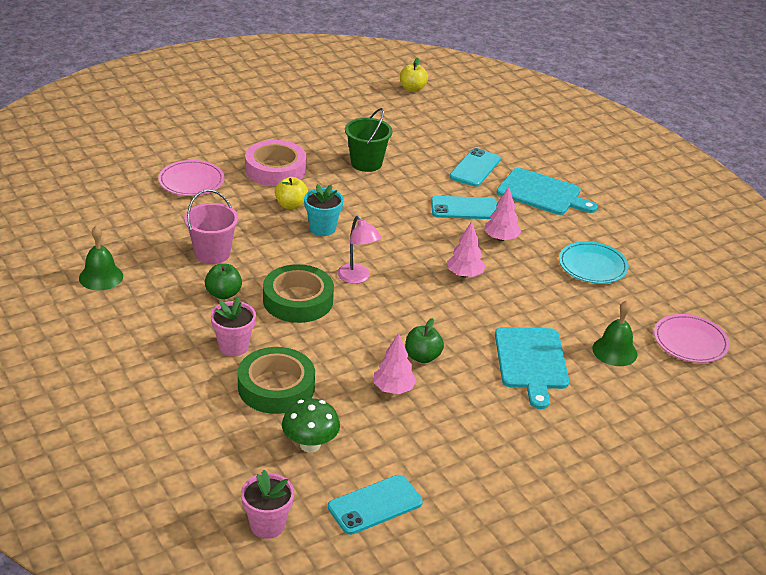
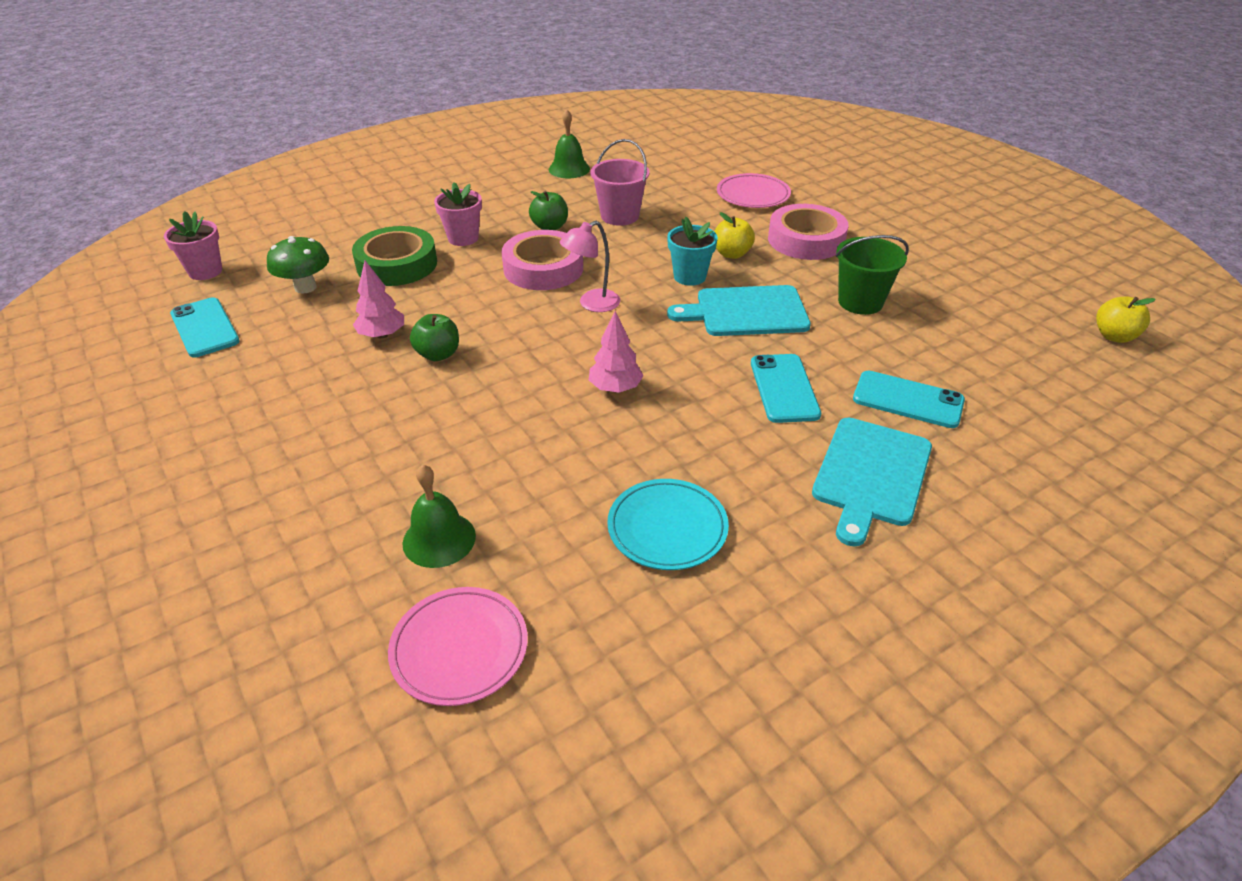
camera: 90 degrees right, 5 degrees up
(298, 300) = (543, 268): green tape -> pink tape
(501, 238) = (716, 424): pink tree -> none
(531, 362) = (421, 446): turquoise cutting board -> turquoise cutting board (746, 312)

